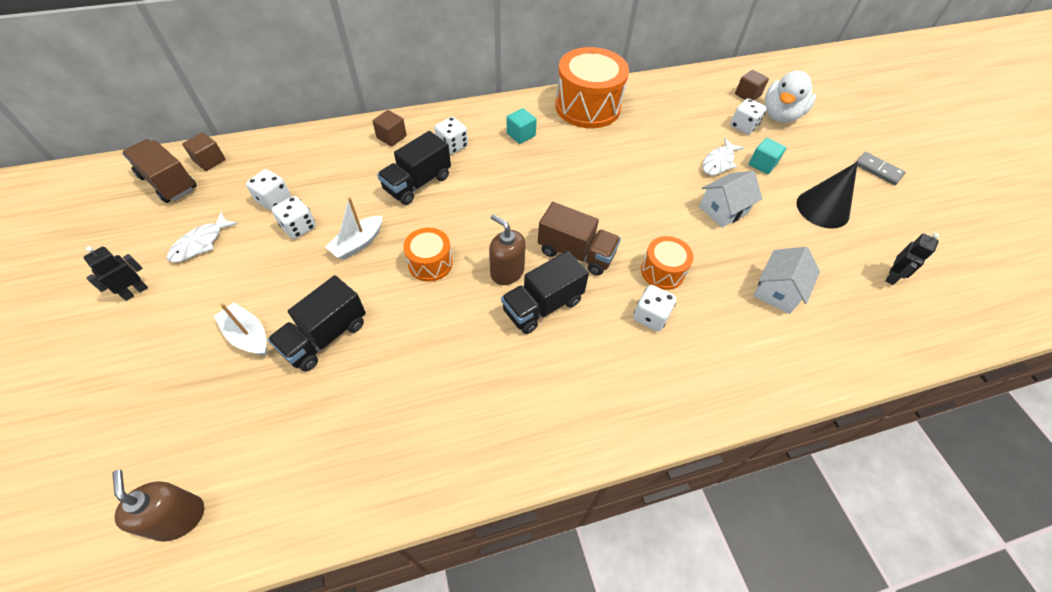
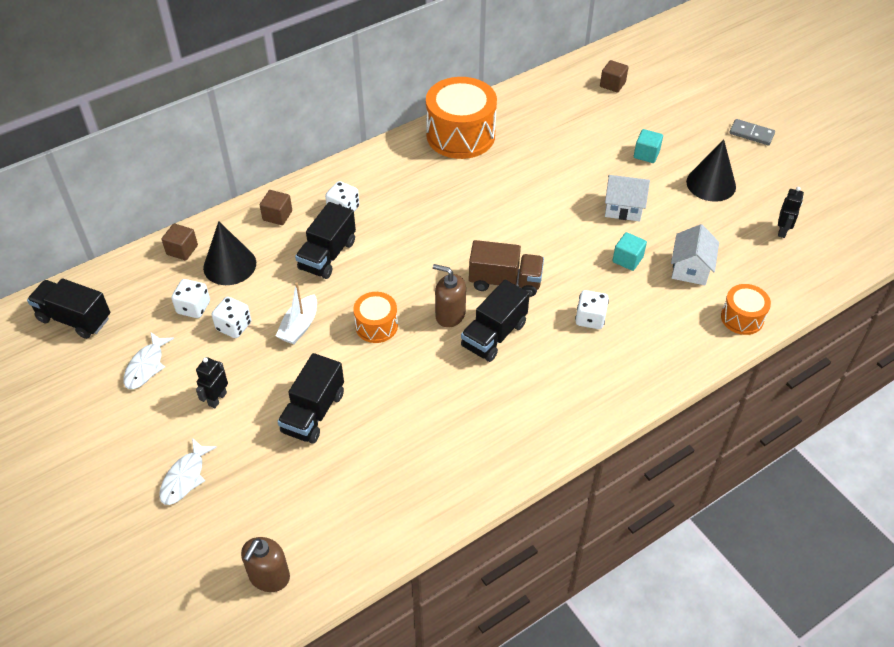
camera: 15 degrees left, 5 degrees down
(135, 292) = (111, 424): black robot -> black robot (217, 399)
(168, 182) = (74, 319): brown truck -> black truck
(179, 517) = (269, 576): brown soap dispenser -> brown soap dispenser turned 105 degrees counterclockwise
(210, 161) = (103, 286): brown cube -> brown cube (182, 250)
(248, 335) = (243, 431): white boat -> none
(327, 170) = (229, 265): none -> black cone
(521, 135) = (406, 181): turquoise cube -> turquoise cube (627, 259)
(662, 271) = (587, 278): orange drum -> orange drum (742, 318)
(718, 162) = (606, 162): white fish -> white fish (185, 477)
(723, 210) = (623, 208): white house -> white house turned 60 degrees clockwise
(743, 126) = (618, 119): white dice -> none
(780, 115) = (649, 99): white duck -> none

